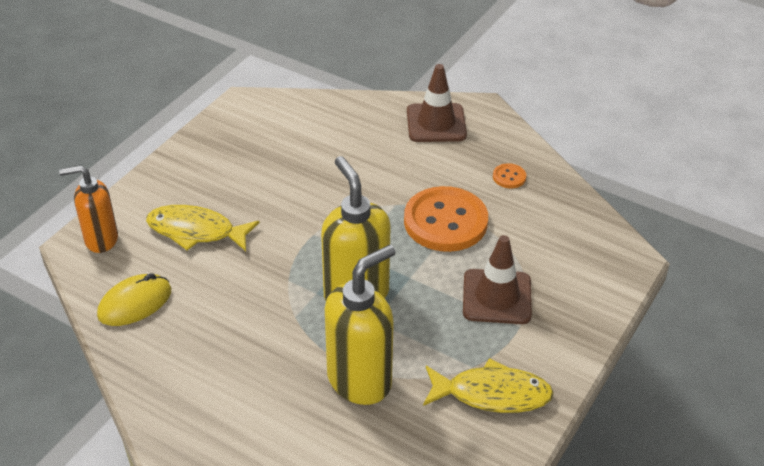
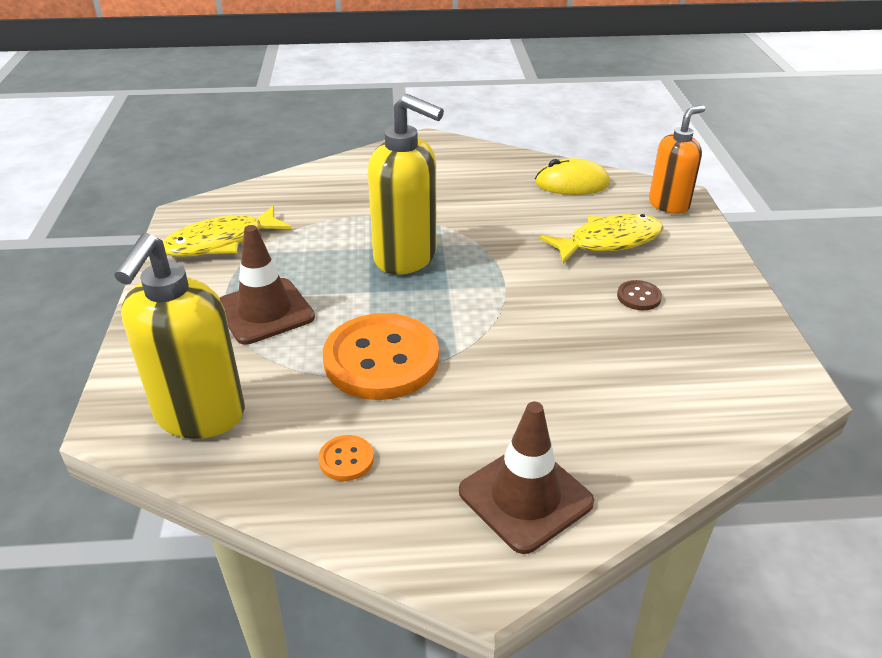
camera: 145 degrees right, 5 degrees down
(135, 303) = (572, 184): yellow mouse -> yellow mouse turned 75 degrees clockwise
(241, 183) = (639, 297): none -> brown button
(360, 380) = (341, 210): yellow soap dispenser -> yellow soap dispenser (199, 415)

